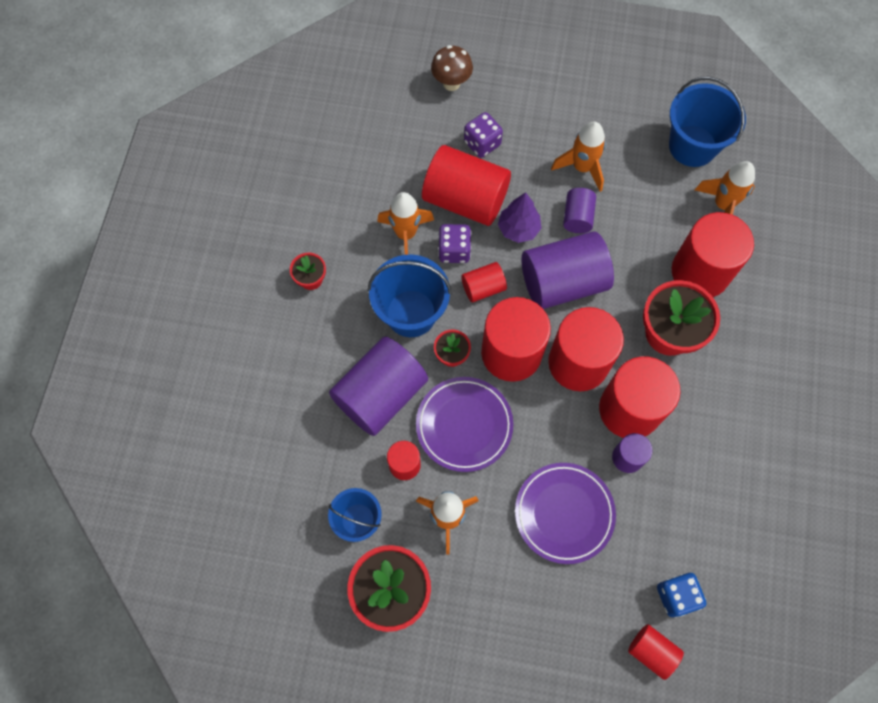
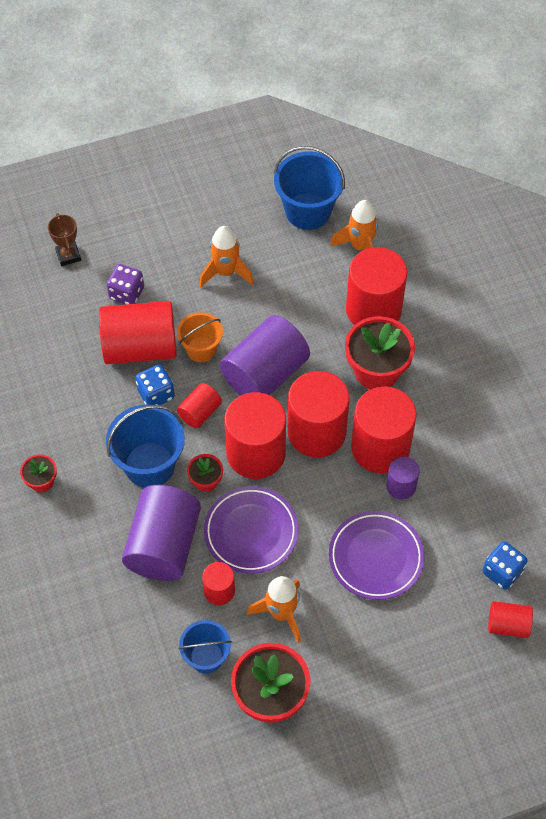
camera: 30 degrees left, 10 degrees down
(406, 234) = (105, 401): orange rocket -> none
(451, 83) = (68, 255): brown mushroom -> brown trophy
(454, 250) = (156, 394): purple dice -> blue dice
(518, 229) = (201, 349): purple tree -> orange bucket
(577, 217) = (246, 315): purple cylinder -> none

